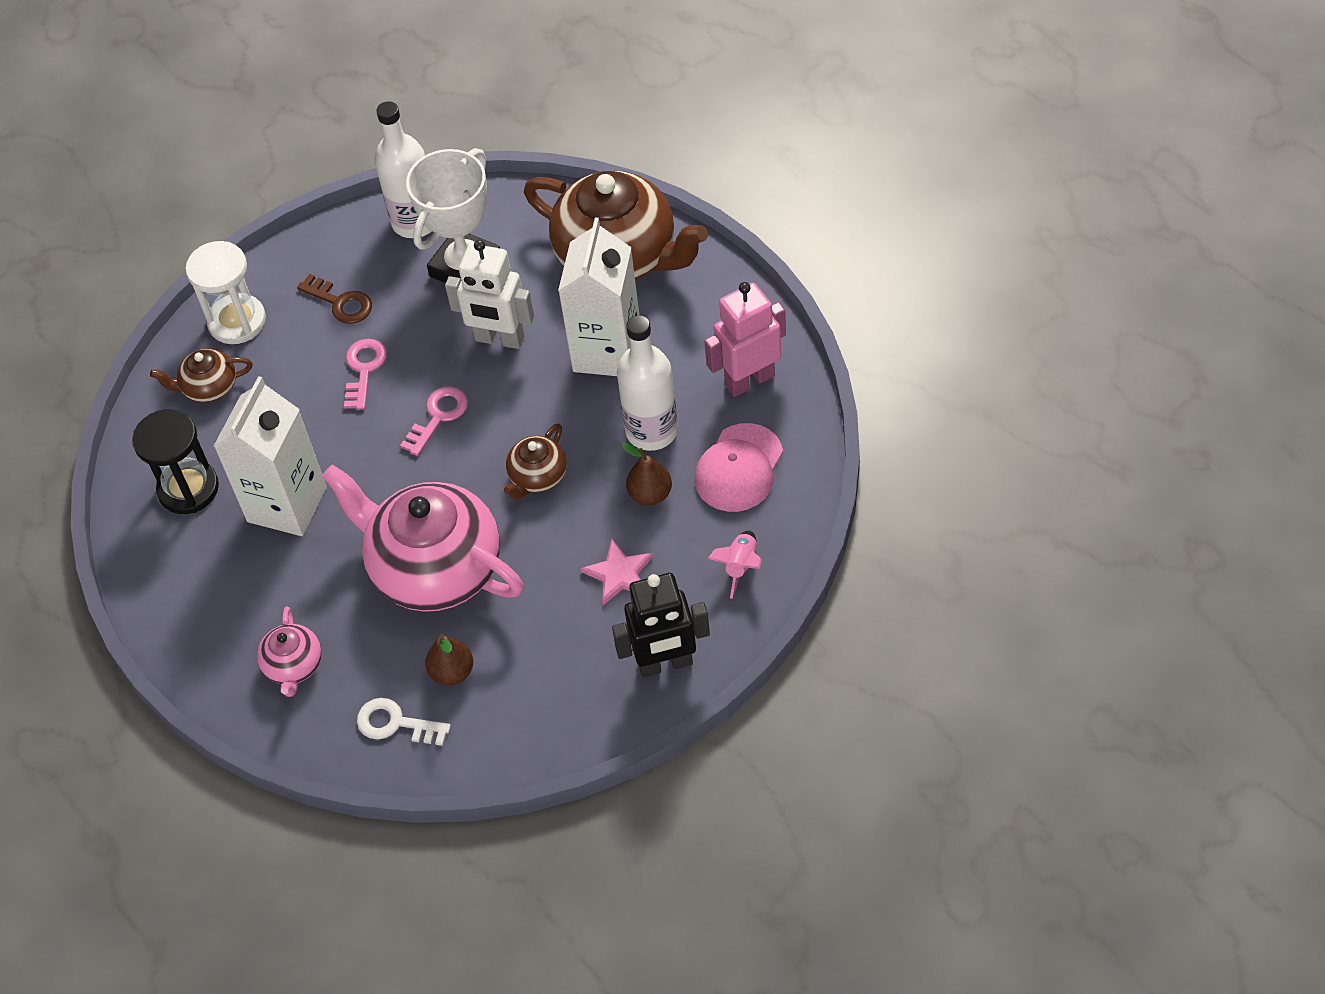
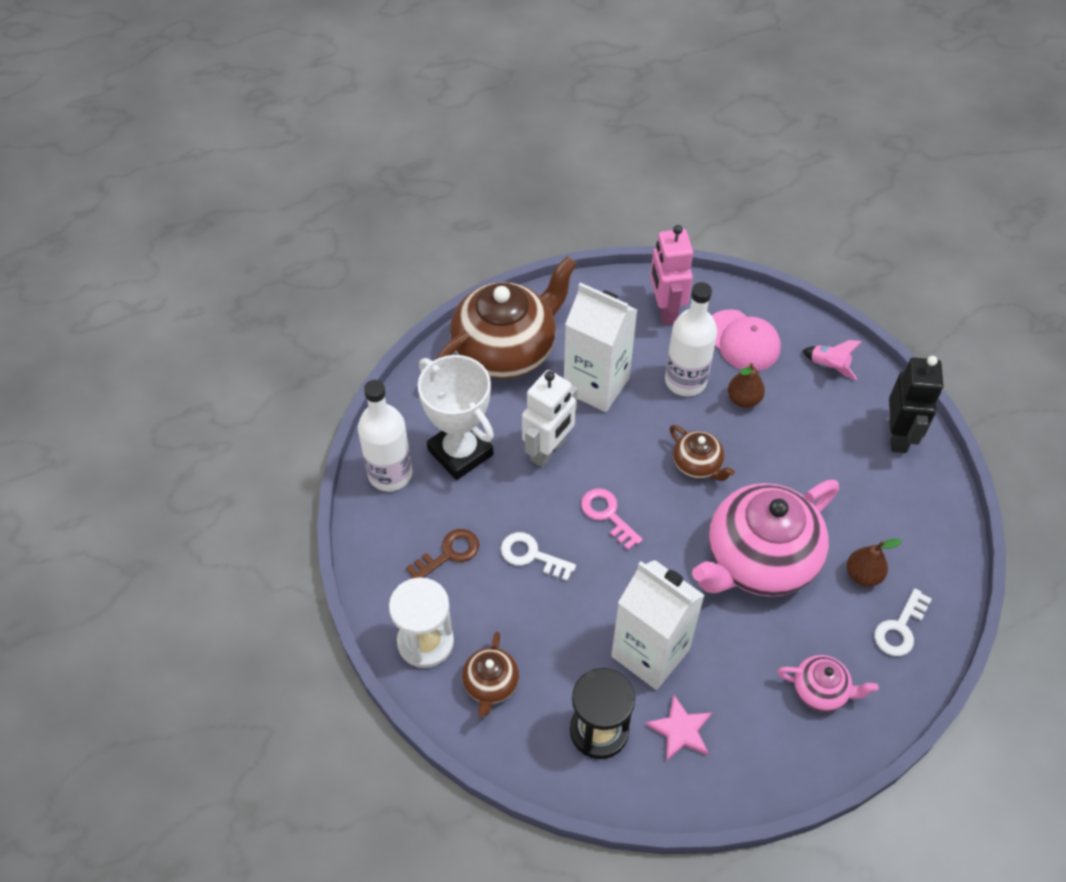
camera: 75 degrees left, 0 degrees up
(364, 369) = (531, 555): pink key -> white key
(619, 574) = (809, 440): pink star -> pink star (680, 730)

